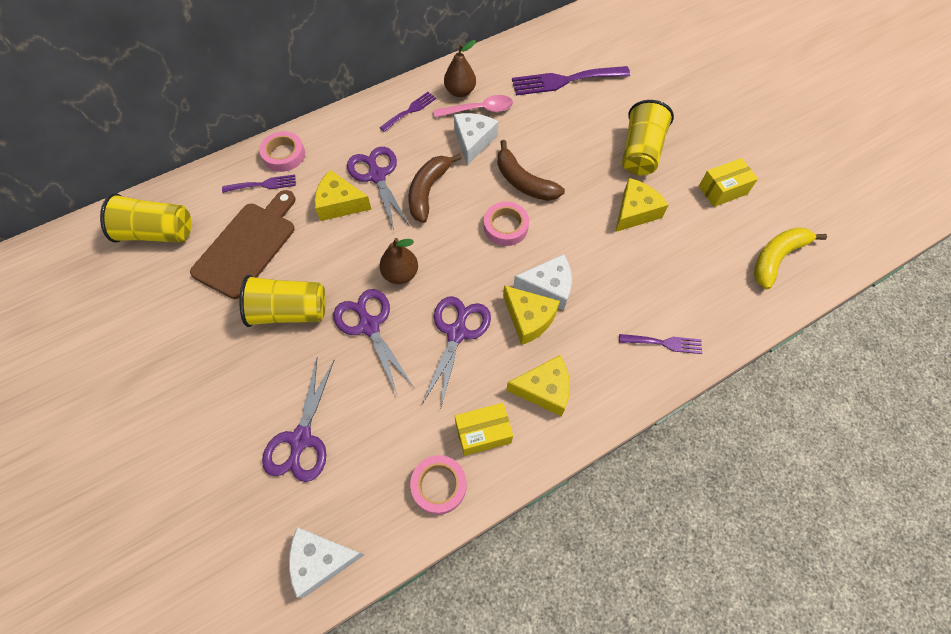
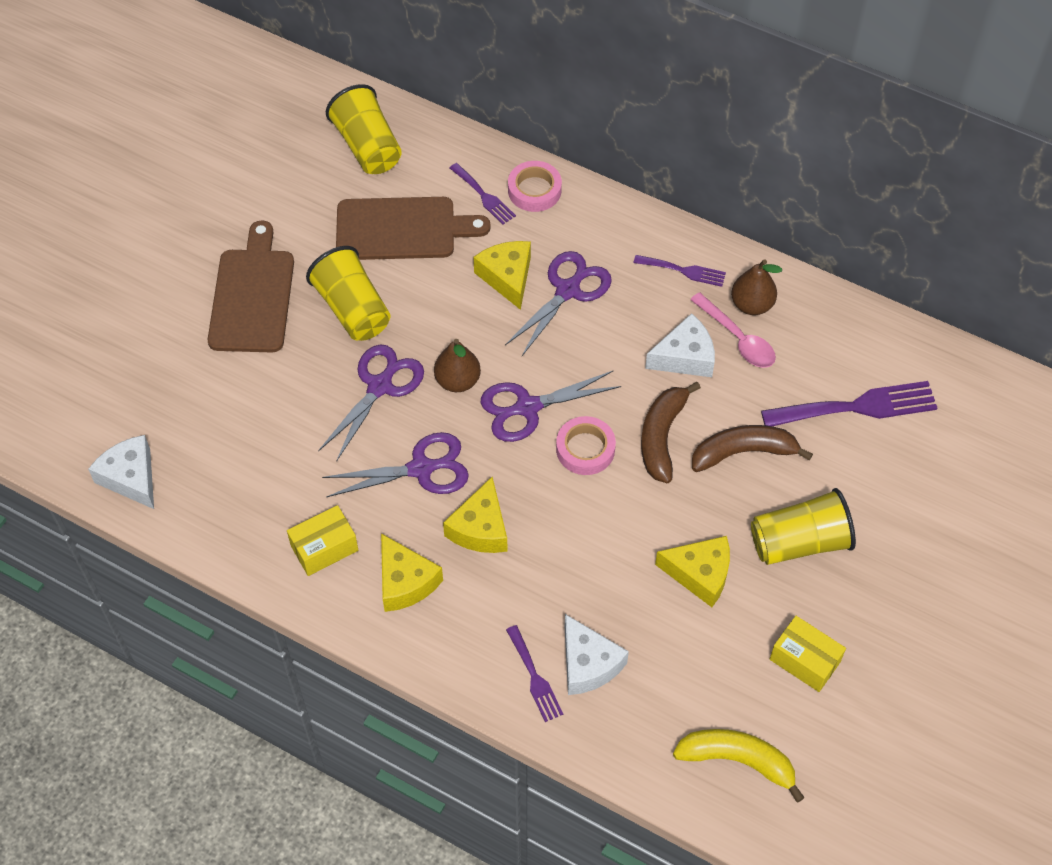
camera: 60 degrees right, 5 degrees down
(220, 376) = (252, 295): none -> brown cutting board
(301, 439) = (230, 397): purple scissors -> purple scissors (528, 407)
(428, 191) = (582, 349): brown banana -> brown banana (743, 452)
(439, 485) = (250, 536): pink tape -> none
(483, 433) = (324, 548): yellow box -> yellow box turned 75 degrees counterclockwise
(548, 287) = (532, 529): white cheese -> white cheese (588, 664)
(565, 81) = (857, 407): purple fork -> purple fork turned 120 degrees clockwise

